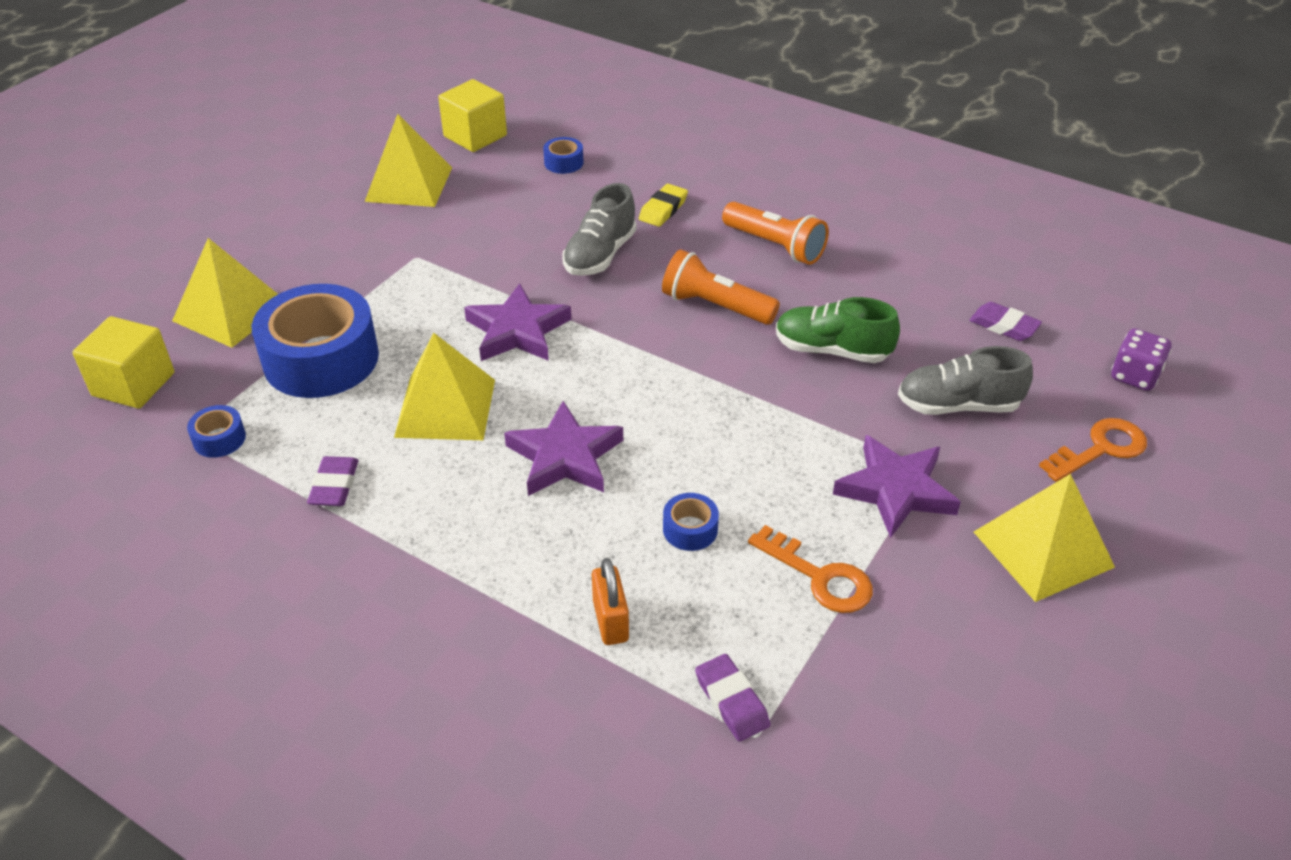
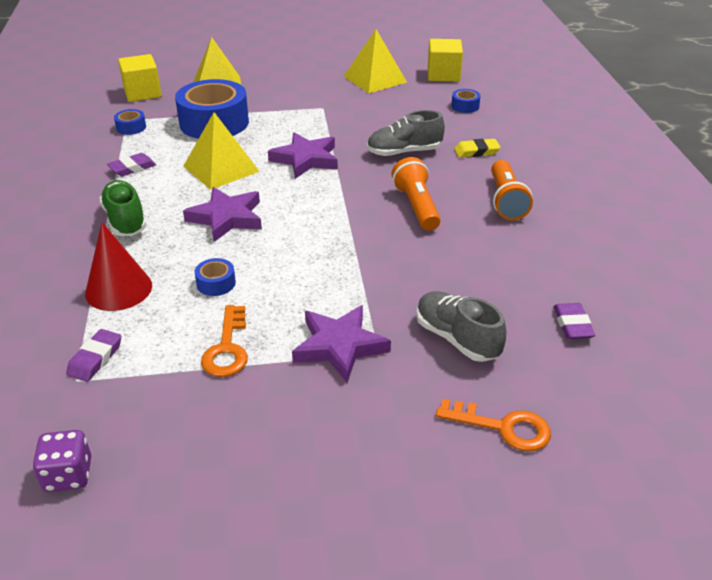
camera: 50 degrees right, 5 degrees down
(610, 621) = (118, 289): orange padlock -> red cone
(832, 350) = (438, 264): green shoe -> green shoe (125, 220)
(1043, 549) = (359, 439): yellow pyramid -> none
(1134, 376) = (613, 413): purple dice -> purple dice (68, 475)

